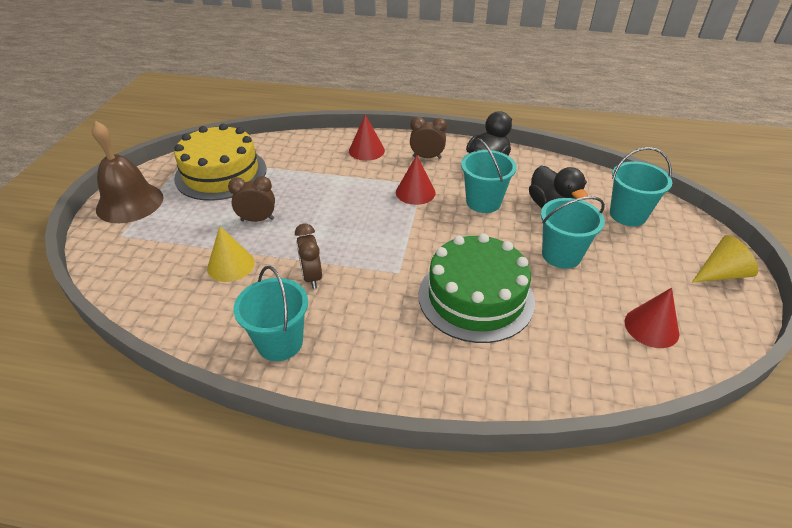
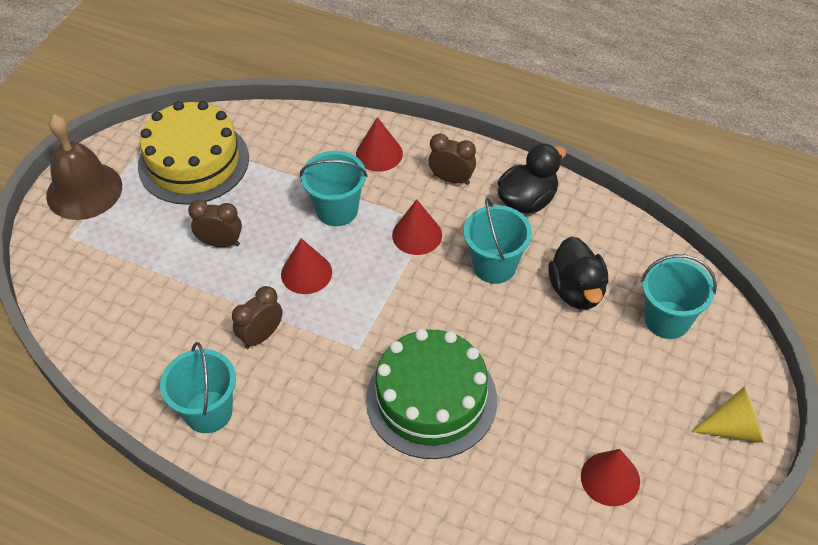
camera: 15 degrees right, 10 degrees up
(231, 265) = (179, 302): yellow cone -> none
(312, 277) = (261, 336): brown clock -> brown clock turned 45 degrees clockwise
(336, 228) = (306, 273): none -> red cone
(561, 255) = (554, 363): turquoise bucket -> turquoise bucket (337, 210)

